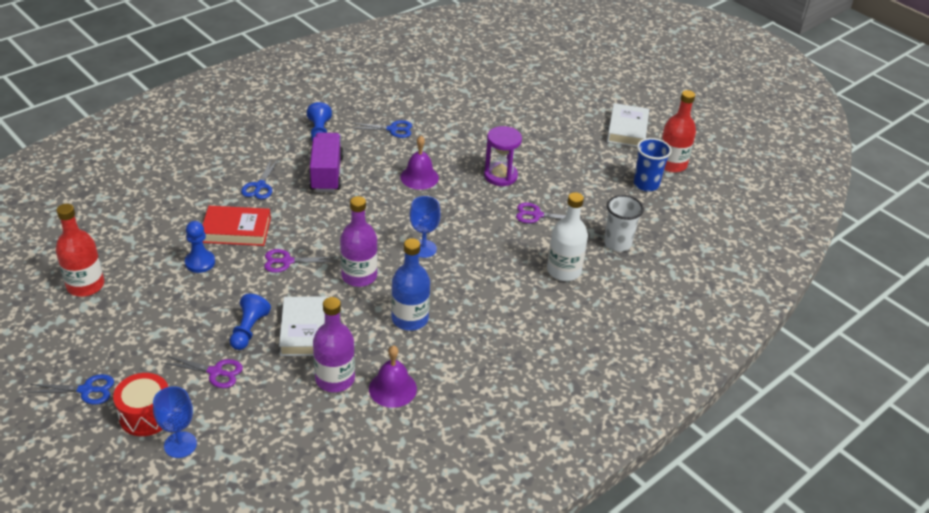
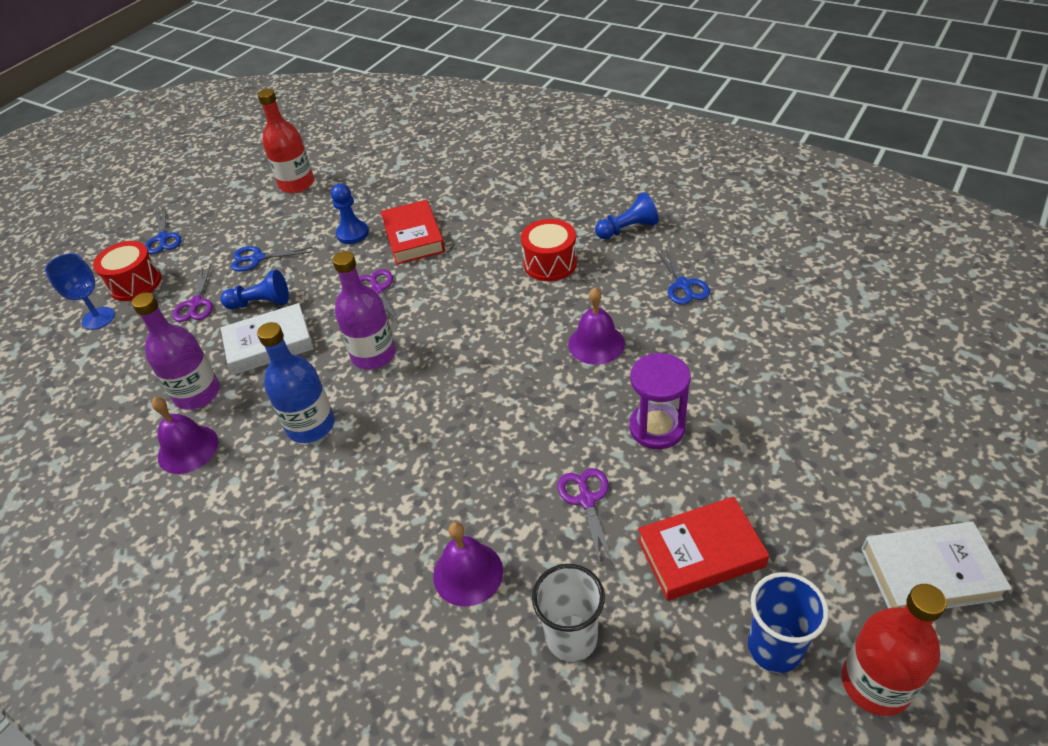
camera: 80 degrees right, 5 degrees up
(260, 186) = (497, 224): blue scissors -> blue scissors (258, 258)
(326, 174) = (550, 263): purple truck -> red drum
(423, 249) = (449, 395): blue goblet -> none
(563, 271) = (468, 573): white bottle -> purple bell
(588, 188) = (700, 553): none -> red book

